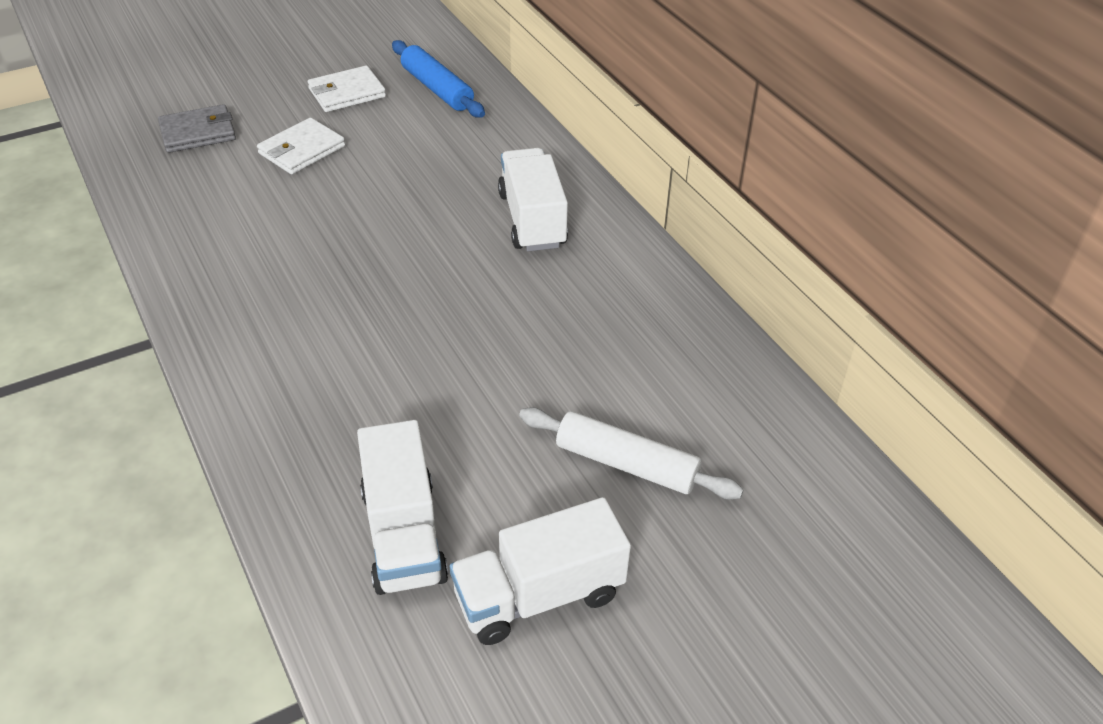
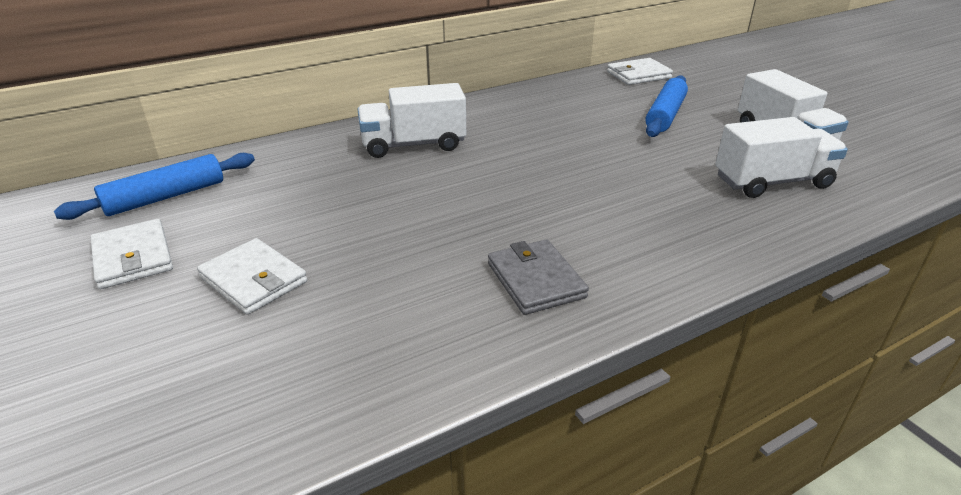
camera: 90 degrees left, 10 degrees down
(198, 132) = (162, 387): grey wallet -> grey wallet (535, 280)
(626, 464) = (665, 115): white rolling pin -> blue rolling pin
(801, 462) = (638, 75): none -> white wallet

